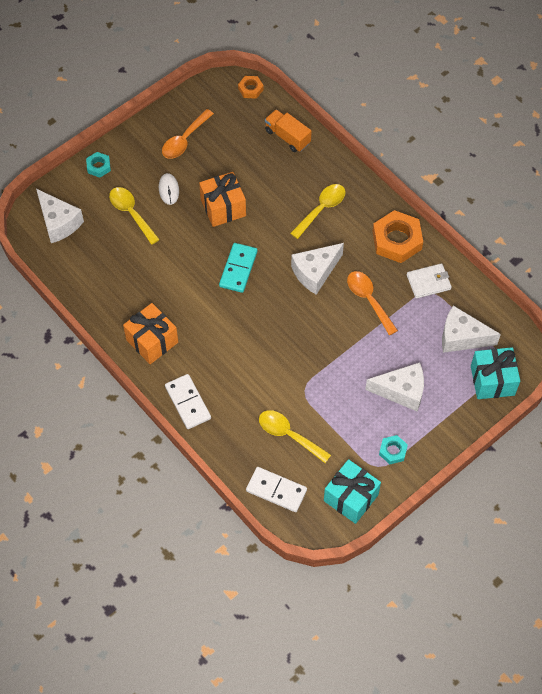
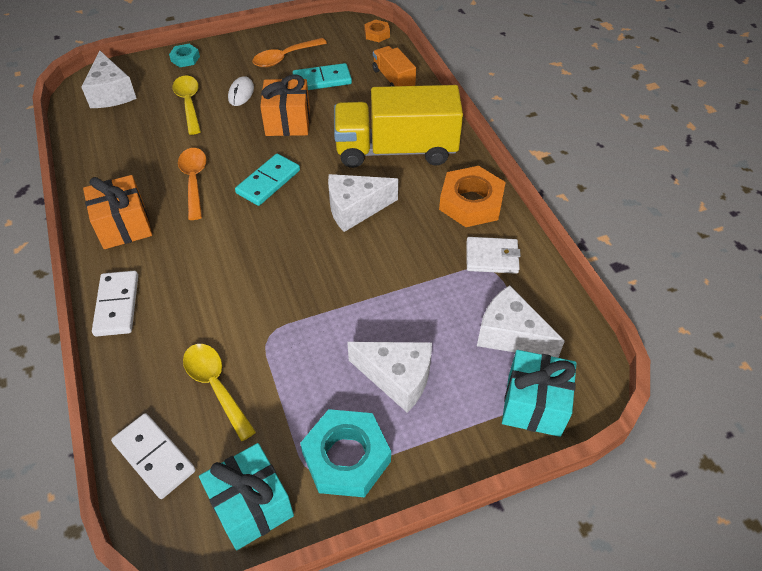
camera: 20 degrees right, 10 degrees down
(229, 155) = (322, 80): none -> turquoise domino
(321, 209) = (396, 150): yellow spoon -> yellow truck
(368, 300) = (405, 255): orange spoon -> orange spoon (194, 181)
(393, 451) = (346, 457): turquoise nut -> turquoise nut, size x1.95

